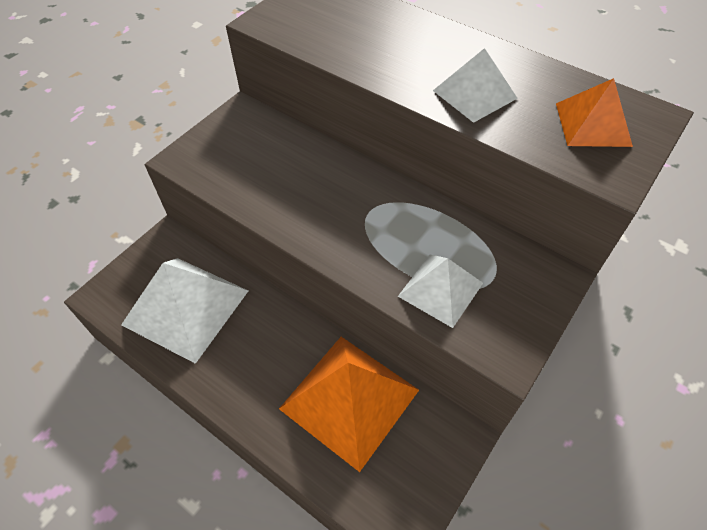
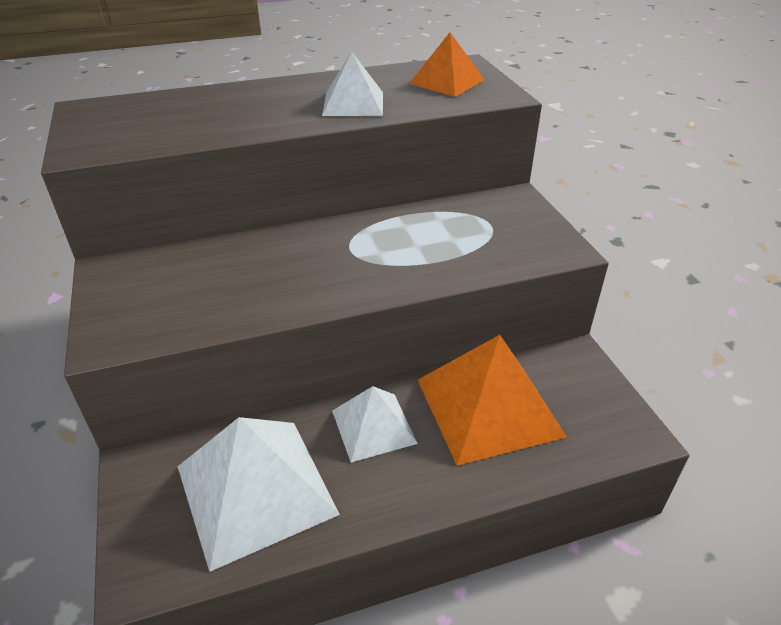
camera: 55 degrees left, 15 degrees down
(440, 289) = (475, 251): white pyramid -> white pyramid (374, 426)

